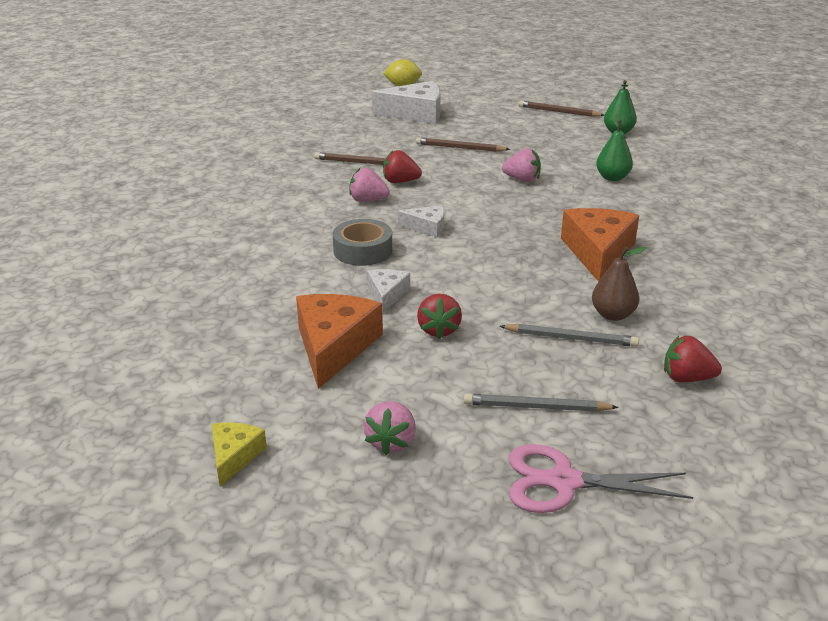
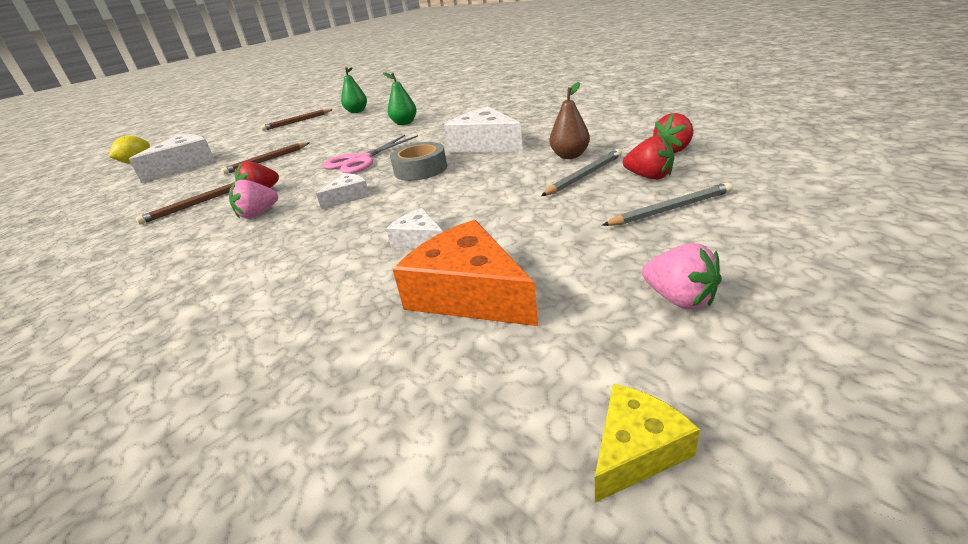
camera: 50 degrees left, 0 degrees up
(234, 456) = (636, 450): yellow cheese -> yellow cheese turned 90 degrees clockwise
(363, 250) = (330, 235): grey tape -> grey tape (420, 169)
(438, 330) = (509, 227): red strawberry -> red strawberry (649, 177)
(522, 179) = (352, 148): pink strawberry -> none
(536, 407) = (670, 209): grey pencil -> grey pencil turned 150 degrees counterclockwise
(564, 482) = (792, 221): pink scissors -> pink scissors (360, 160)
(598, 252) = (485, 144): orange cheese -> white cheese

